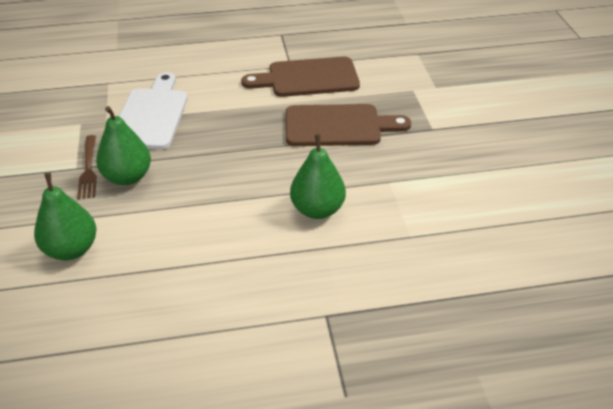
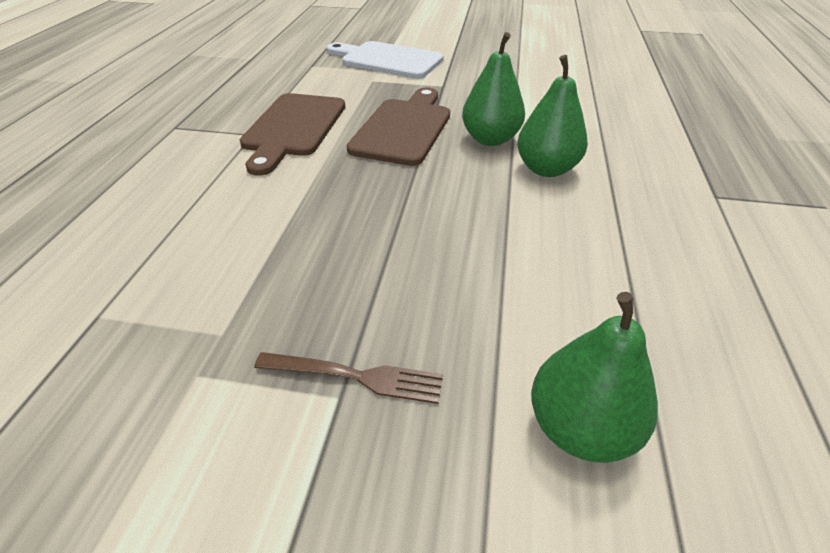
camera: 70 degrees left, 0 degrees up
(127, 177) = (407, 324): green pear -> green pear (490, 139)
(151, 115) = (255, 272): white cutting board -> white cutting board (387, 60)

